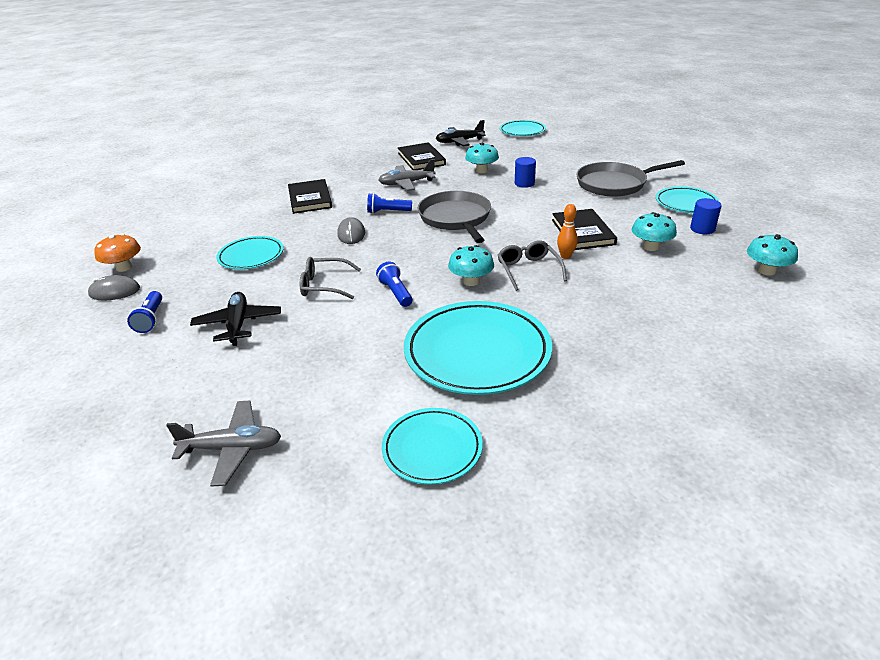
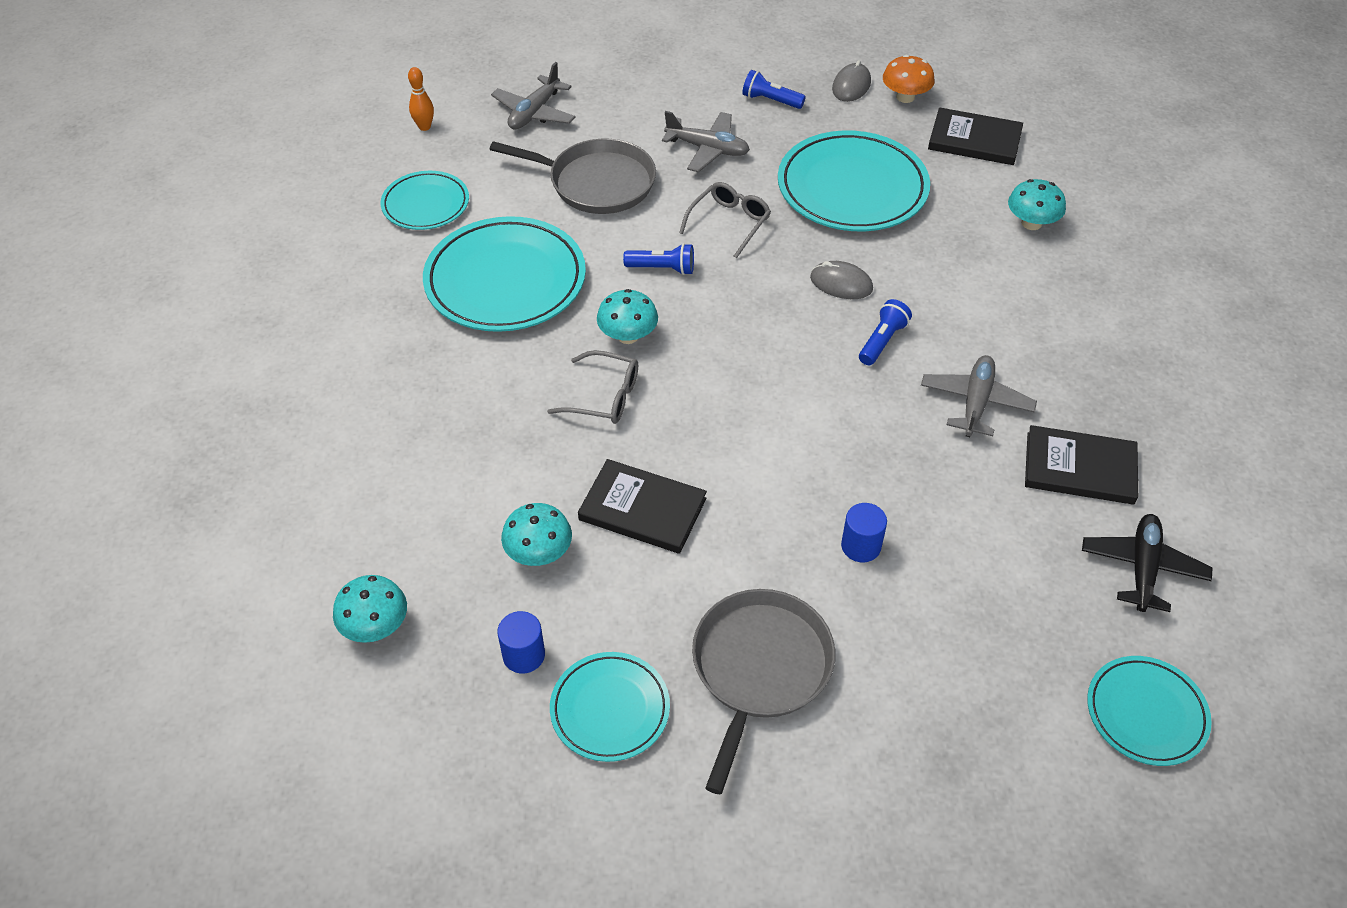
camera: 120 degrees right, 15 degrees up
(238, 324) = (708, 149): black plane -> grey plane
(251, 256) = (852, 188): turquoise plate -> turquoise plate, size x1.74
(310, 199) = (995, 281): black book -> black book (974, 140)
(455, 218) = (802, 400): grey pan -> grey pan (597, 183)
(482, 170) = (961, 521): turquoise mushroom -> turquoise mushroom (1031, 223)
(565, 256) = (600, 450): orange bowling pin -> orange bowling pin (424, 127)

